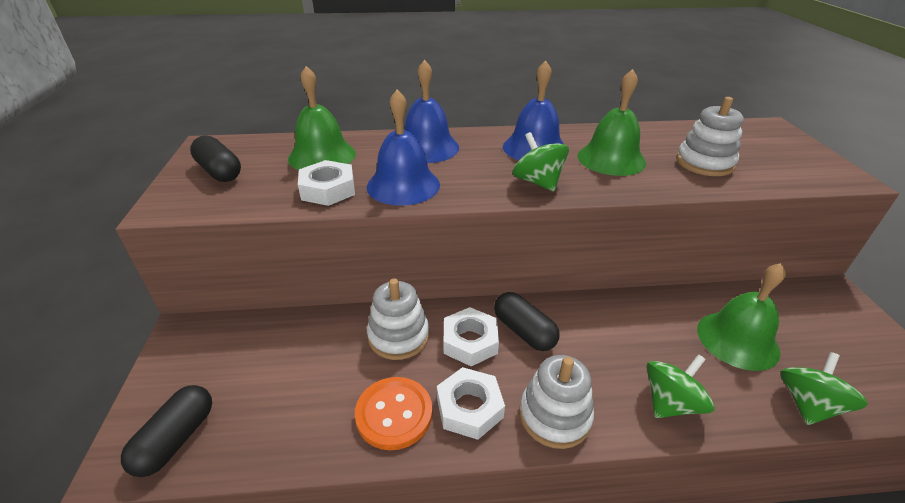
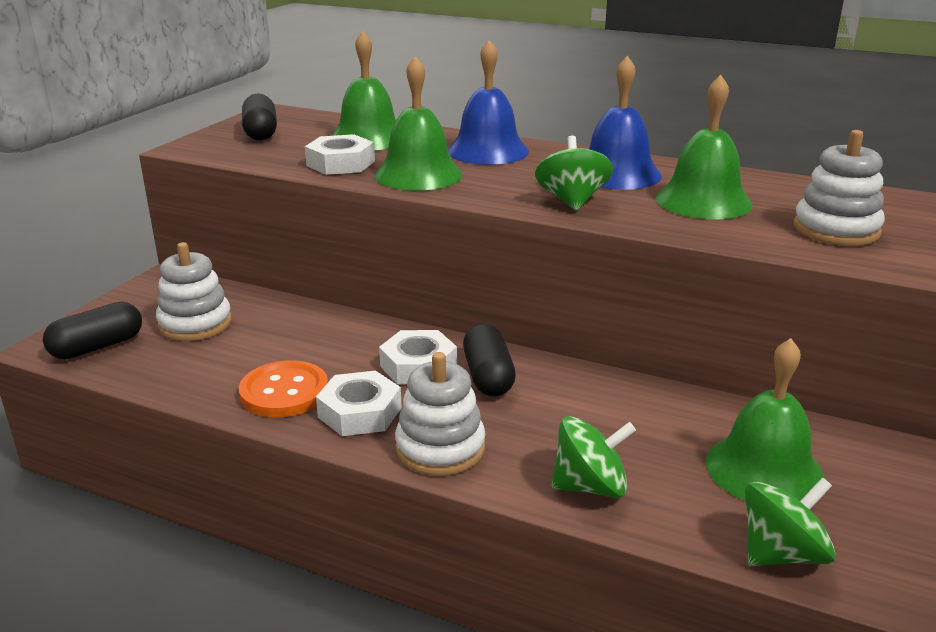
camera: 30 degrees right, 10 degrees down
(398, 336) = (350, 340): white stacking toy -> white stacking toy (195, 324)
(403, 185) = (418, 175): blue bell -> green bell

